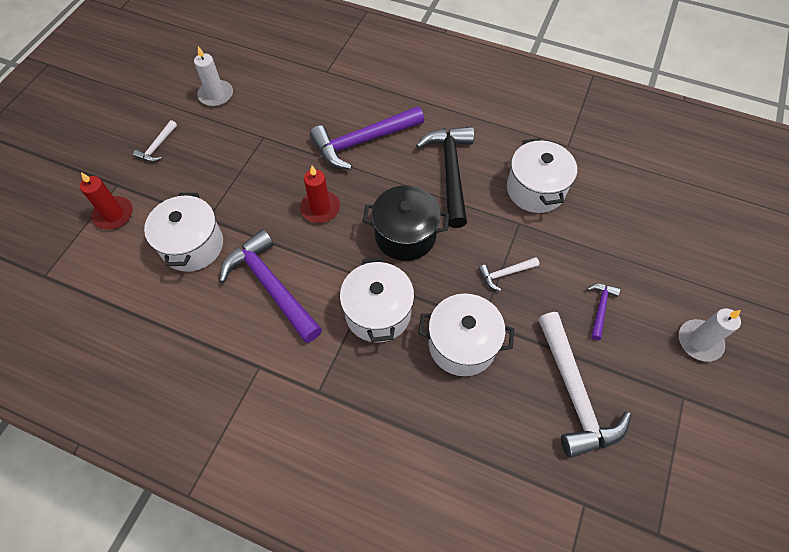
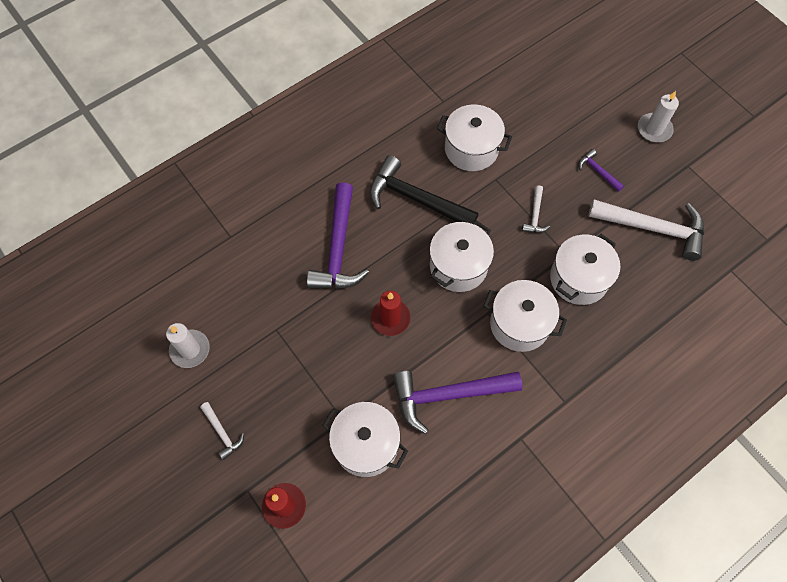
camera: 60 degrees left, 5 degrees up
(405, 235) = (458, 266): black pot -> white pot

